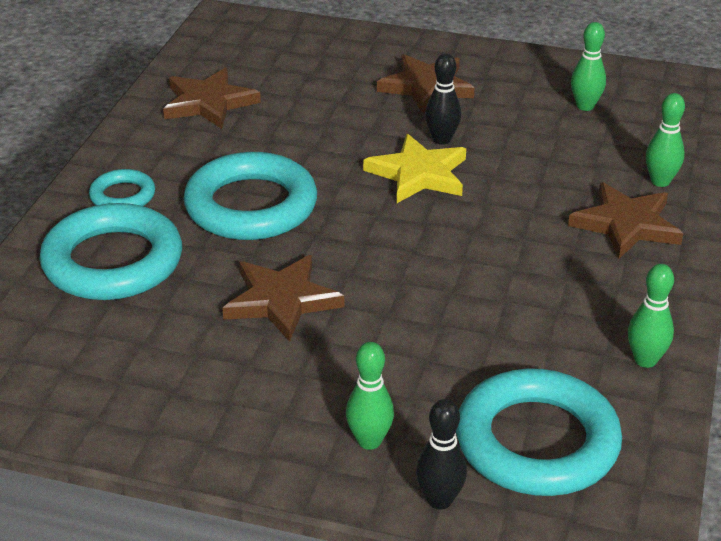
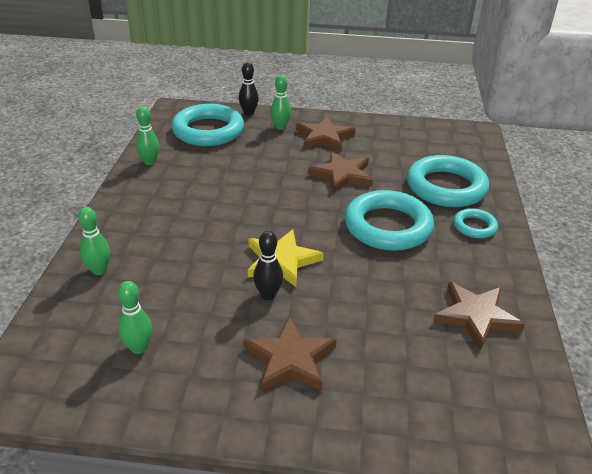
camera: 170 degrees right, 0 degrees up
(626, 224) = (136, 234): brown star -> brown star (324, 137)

